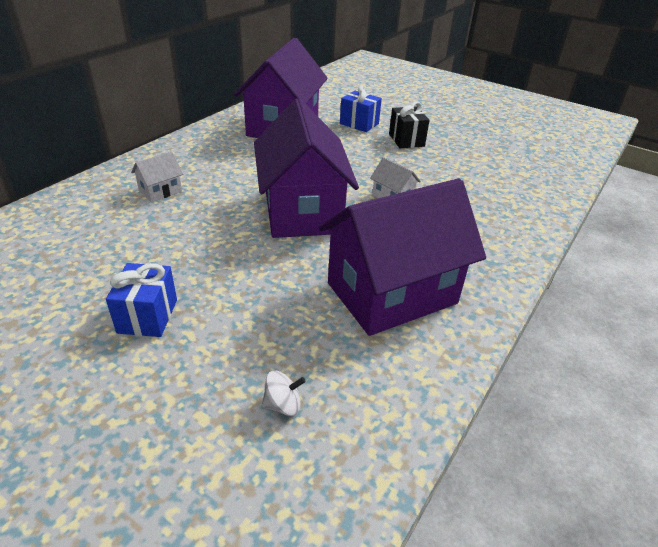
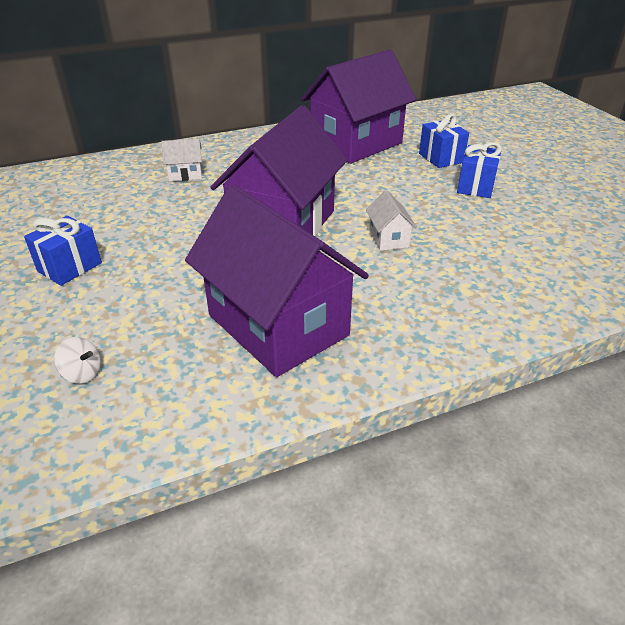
camera: 35 degrees right, 0 degrees up
(392, 293) = (277, 325): purple house -> purple house turned 45 degrees clockwise
(406, 140) = (476, 187): black gift -> blue gift

